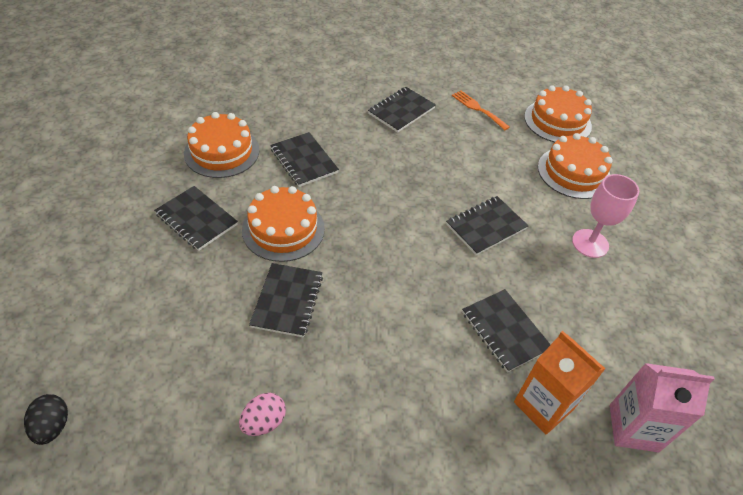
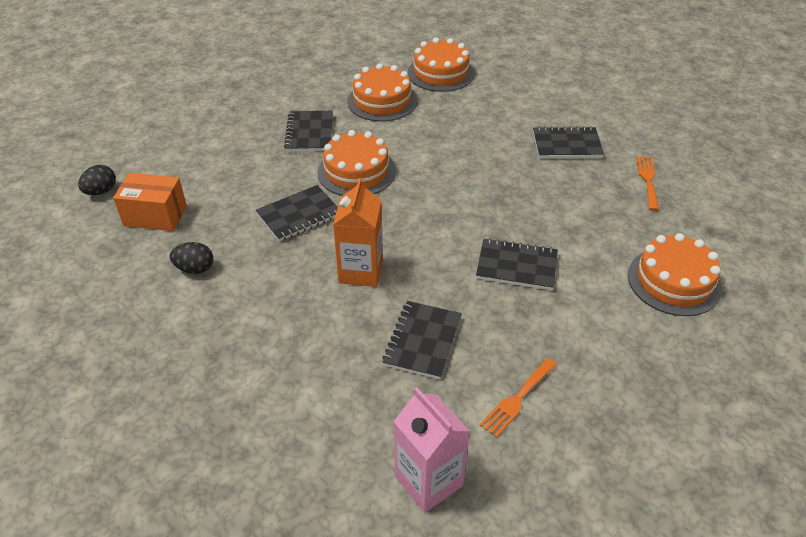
camera: 50 degrees right, 5 degrees down
(152, 404) = (155, 216): none -> orange box
(264, 422) = (195, 269): pink egg -> black egg
(304, 161) = (432, 137): black notebook -> none
(543, 406) = (379, 406): orange carton -> orange carton (361, 271)
(557, 121) = (724, 233): orange cake -> orange cake (441, 73)
(590, 243) = (600, 341): pink goblet -> none
(602, 323) = (517, 399): none -> orange fork

